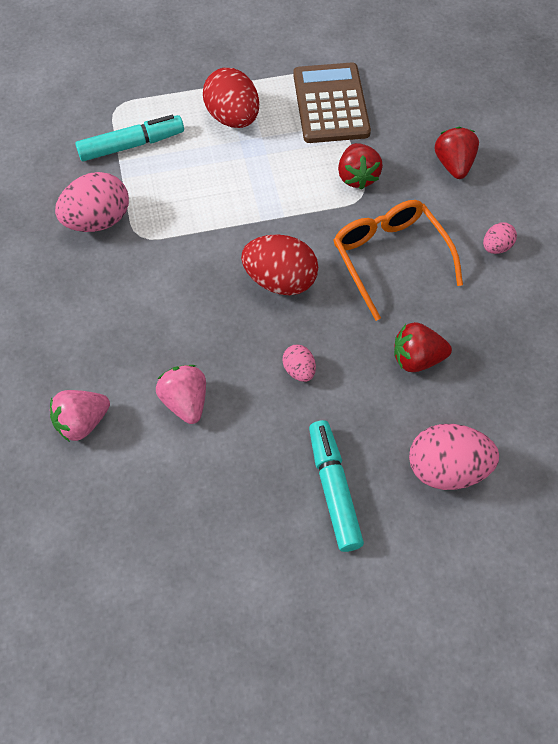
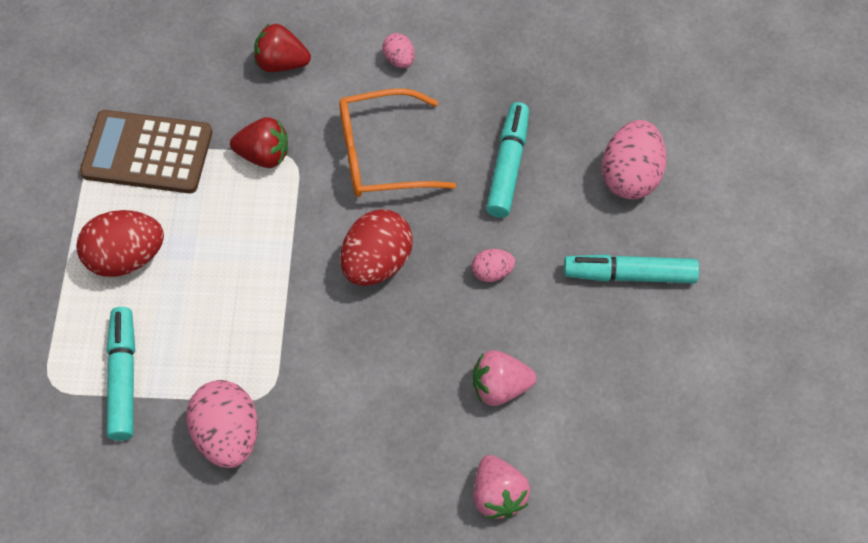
camera: 75 degrees left, 0 degrees up
(417, 358) = (508, 166): red strawberry -> turquoise marker

